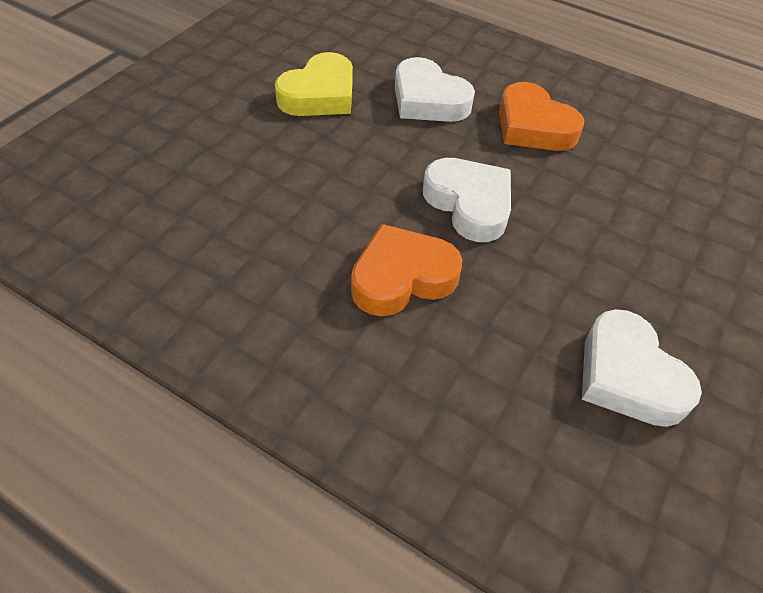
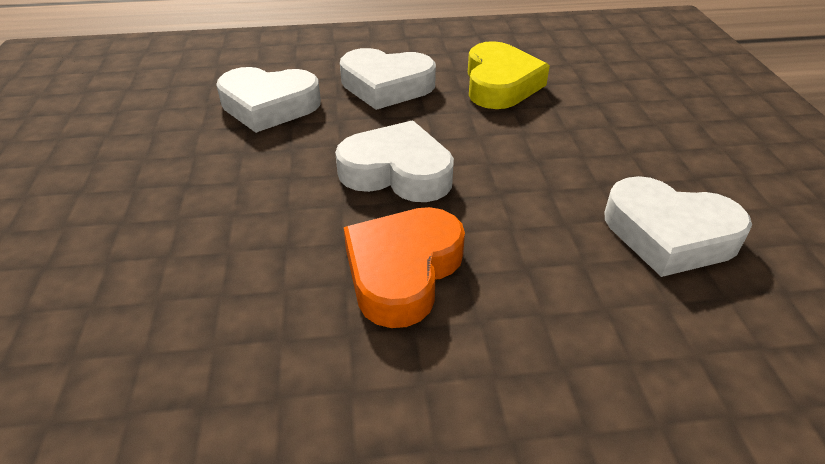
camera: 35 degrees left, 10 degrees down
(319, 95) = (145, 150): yellow heart -> yellow heart (500, 84)
(533, 126) = (386, 86): orange heart -> white heart

